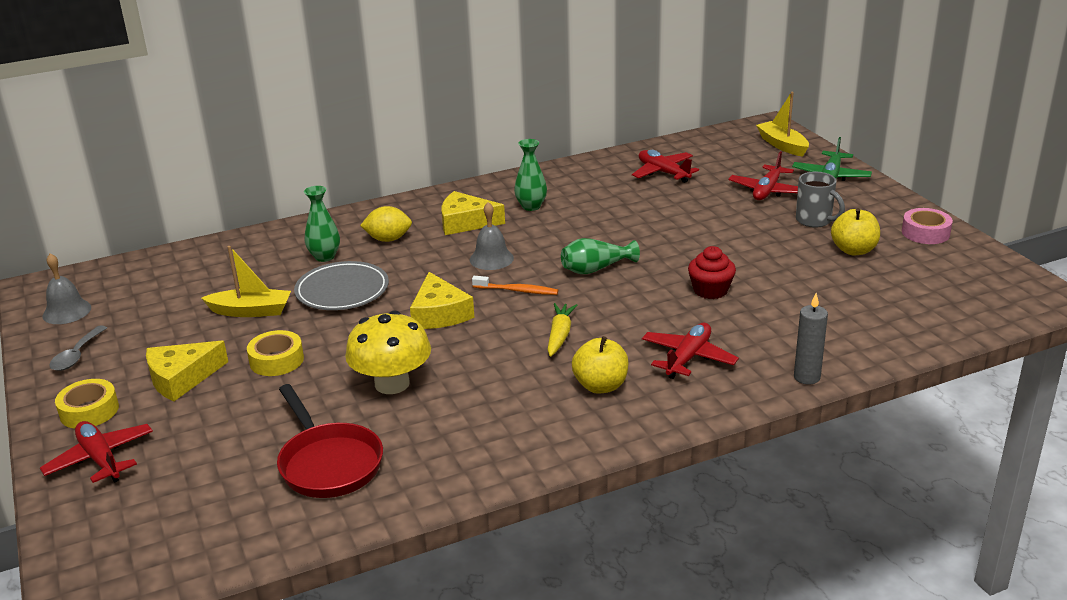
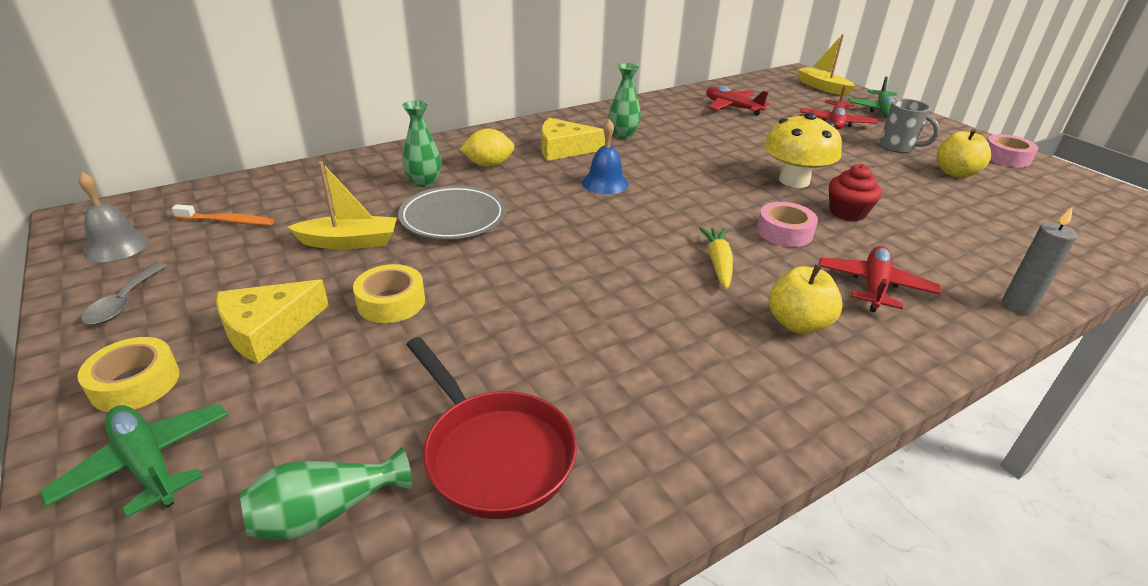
camera: 10 degrees left, 5 degrees up
(100, 459) = (147, 464): red plane -> green plane
(392, 384) = (545, 329): yellow mushroom -> yellow mushroom (794, 180)
(439, 314) = (572, 241): yellow cheese -> none
(491, 259) = (605, 183): grey bell -> blue bell
(517, 290) = (647, 215): orange toothbrush -> orange toothbrush (227, 221)
(596, 269) = (718, 192): green vase -> green vase (325, 512)
(637, 308) = (784, 232): none -> pink tape

